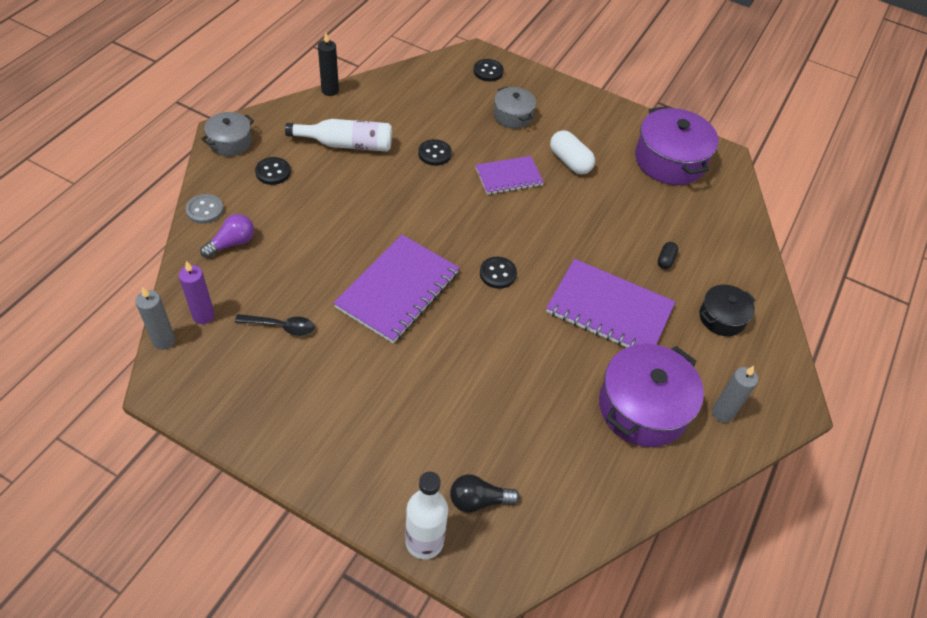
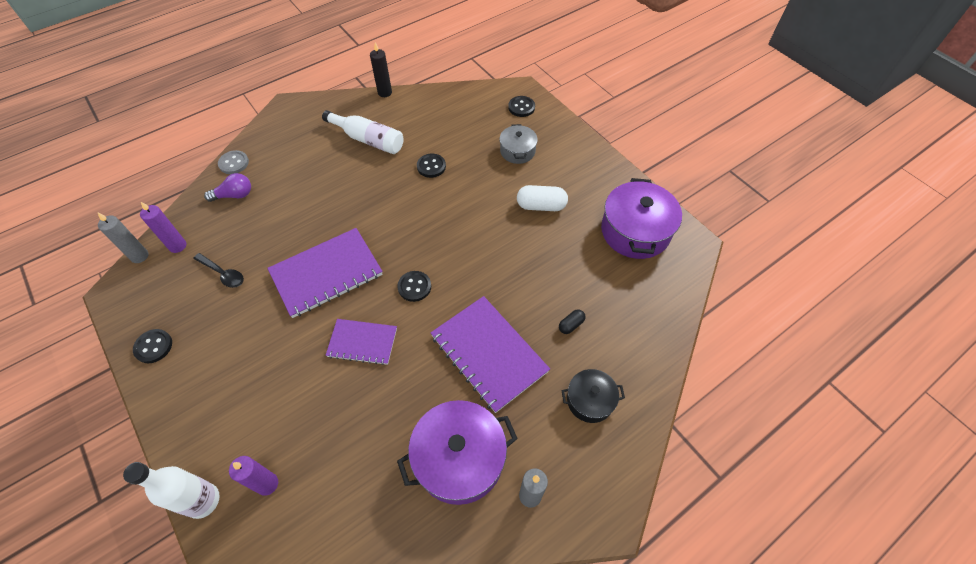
camera: 30 degrees right, 5 degrees up
(230, 142) = (286, 115): grey pot -> none
(273, 172) = (300, 147): black button -> black button (153, 346)
(478, 500) = (267, 484): black light bulb -> purple candle
(509, 177) = (479, 204): purple notebook -> purple notebook (362, 342)
(570, 162) = (541, 206): white capsule -> white capsule turned 75 degrees counterclockwise

